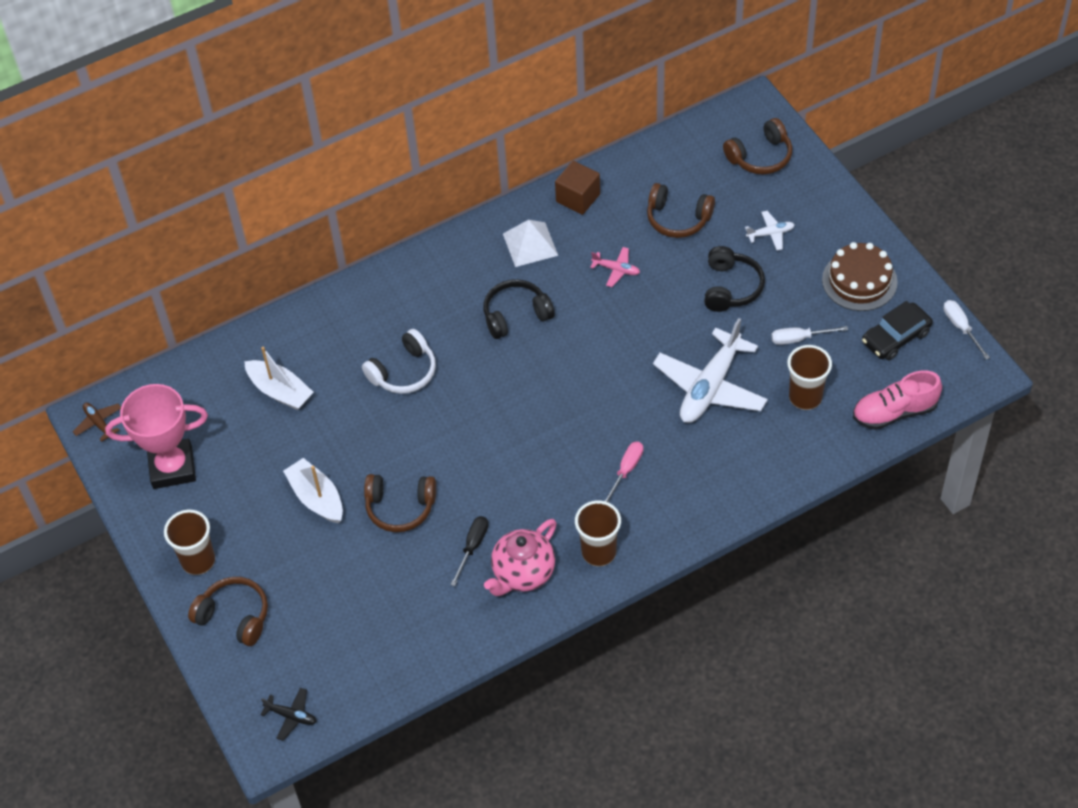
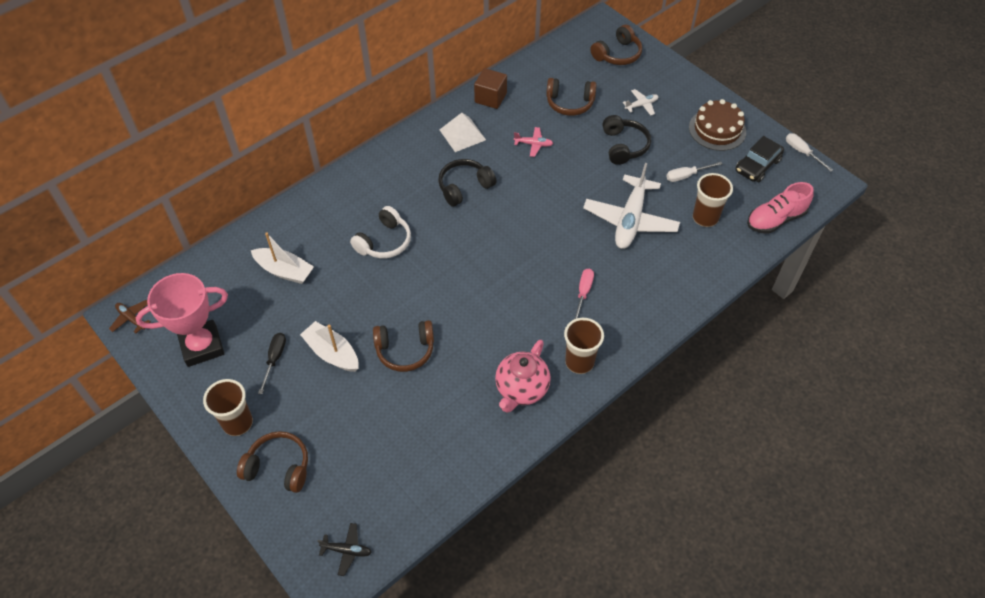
camera: 15 degrees left, 0 degrees up
(472, 547) = (474, 374): black screwdriver -> black screwdriver (275, 359)

